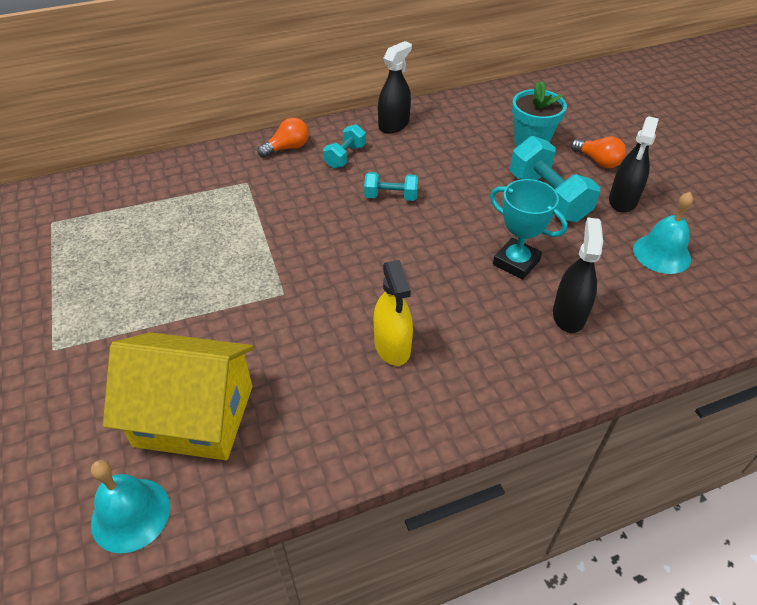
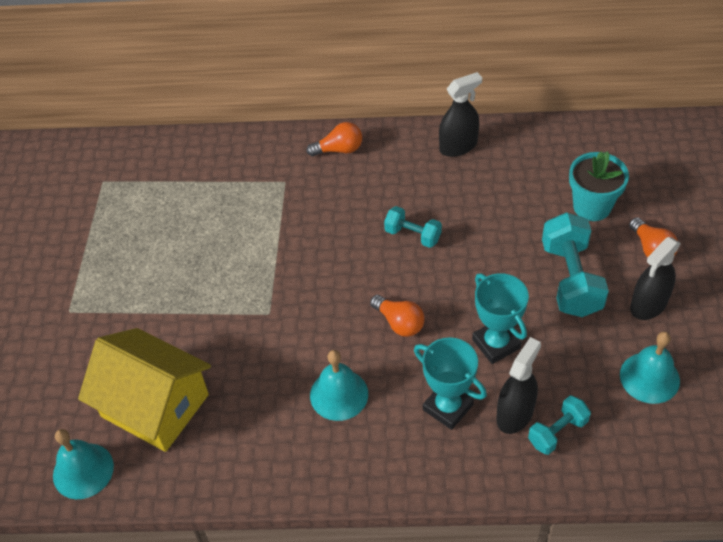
camera: 25 degrees right, 5 degrees up
(345, 156) = (390, 174): turquoise dumbbell -> turquoise dumbbell (557, 432)
(392, 346) = (339, 394): yellow spray bottle -> turquoise bell
(418, 268) = (399, 323): none -> orange light bulb
(504, 327) = (448, 407): none -> turquoise trophy

